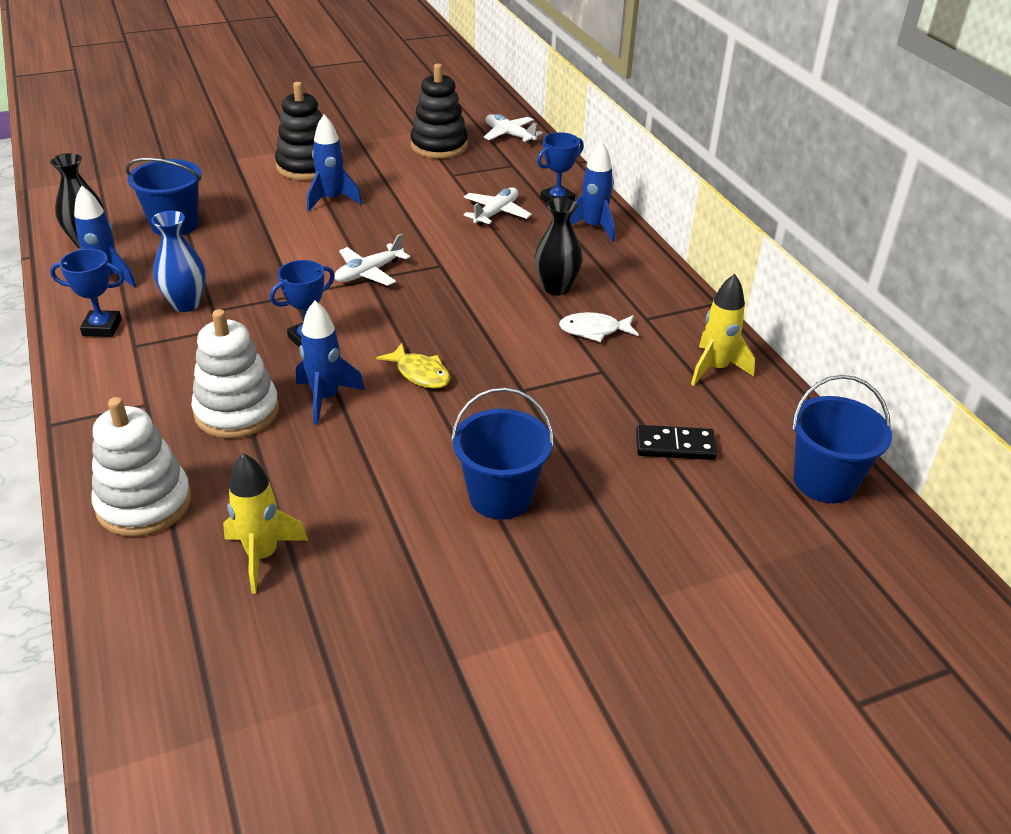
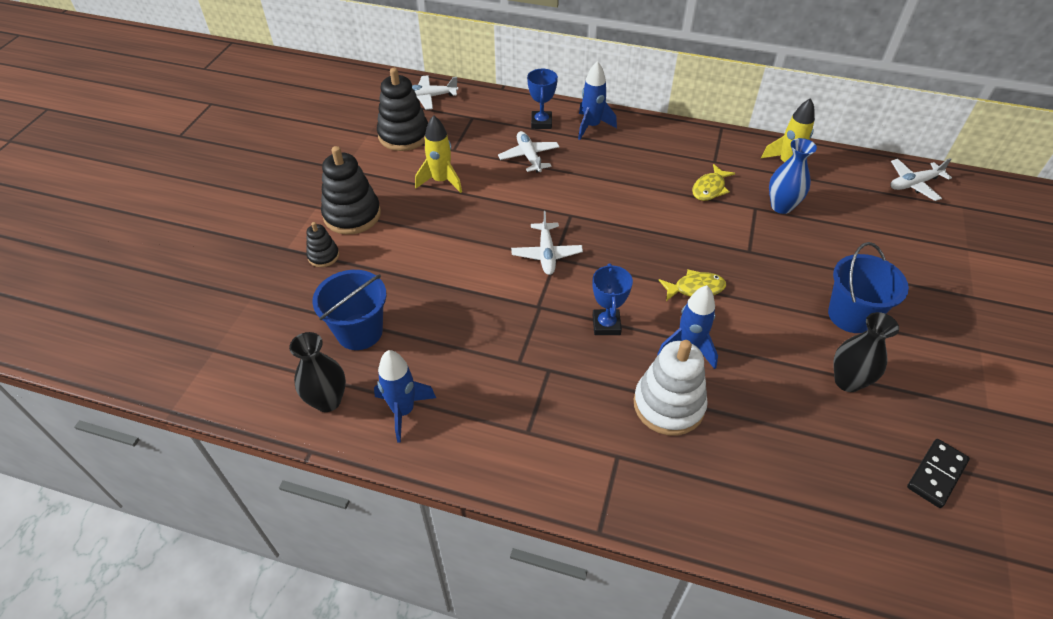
camera: 50 degrees left, 10 degrees up
(102, 327) = (481, 443): blue trophy -> none
(144, 504) = (746, 506): white stacking toy -> none
(186, 304) = (494, 375): blue vase -> blue vase (781, 206)
(243, 175) = (323, 256): none -> black stacking toy
(262, 556) = (844, 461): yellow rocket -> yellow rocket (441, 181)
(331, 200) = (421, 225): blue rocket -> none
(556, 288) = (648, 179): black vase -> black vase (847, 381)
(594, 330) = (710, 188): white fish -> yellow fish
(675, 445) = (848, 219): black domino -> black domino (936, 474)
(824, 481) = (914, 184): blue bucket -> white plane

